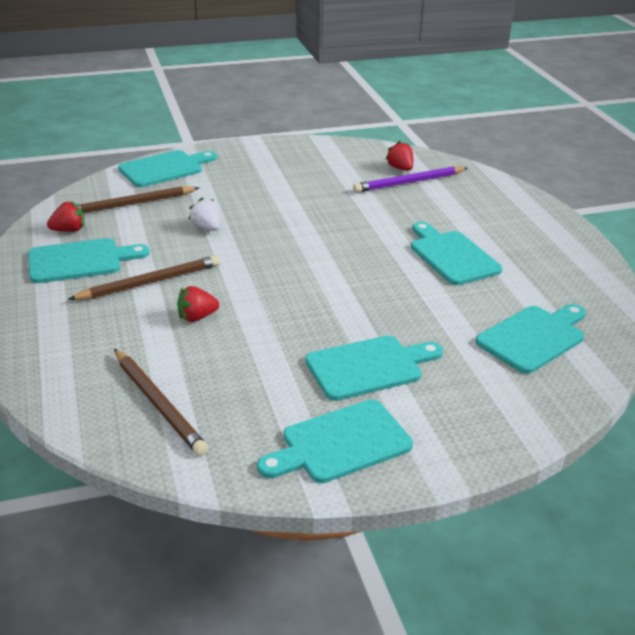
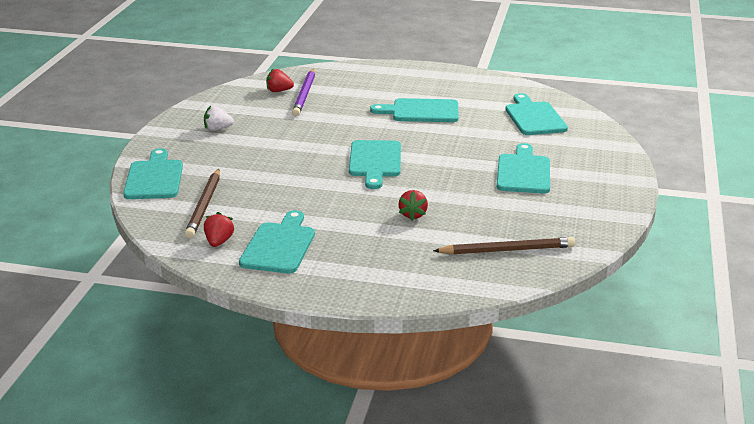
camera: 60 degrees left, 5 degrees down
(149, 282) = (345, 223): brown pencil -> none
(206, 228) = (284, 183): white strawberry -> white strawberry (217, 129)
(341, 443) = (591, 200): turquoise cutting board -> turquoise cutting board (375, 161)

